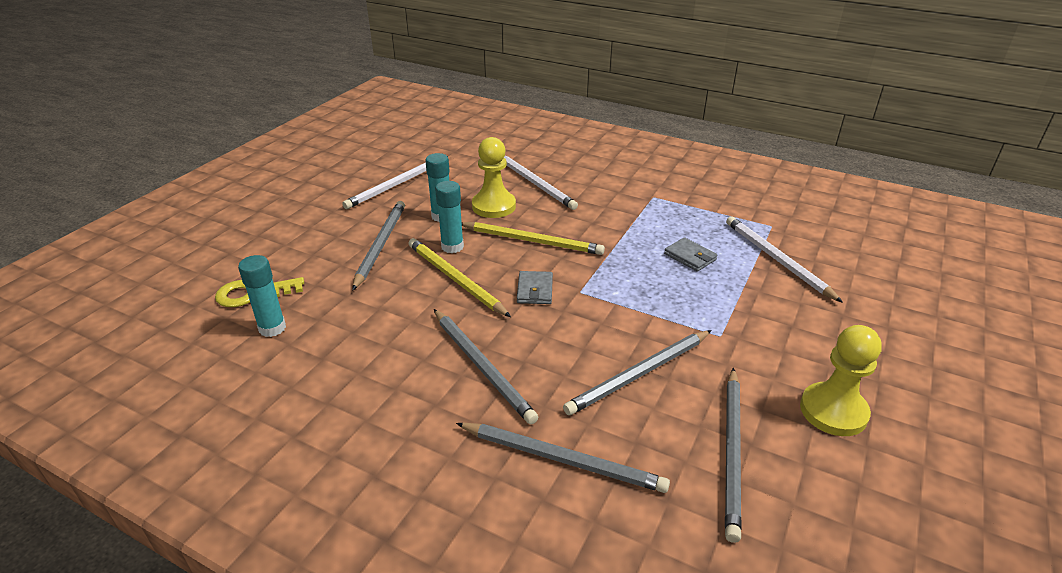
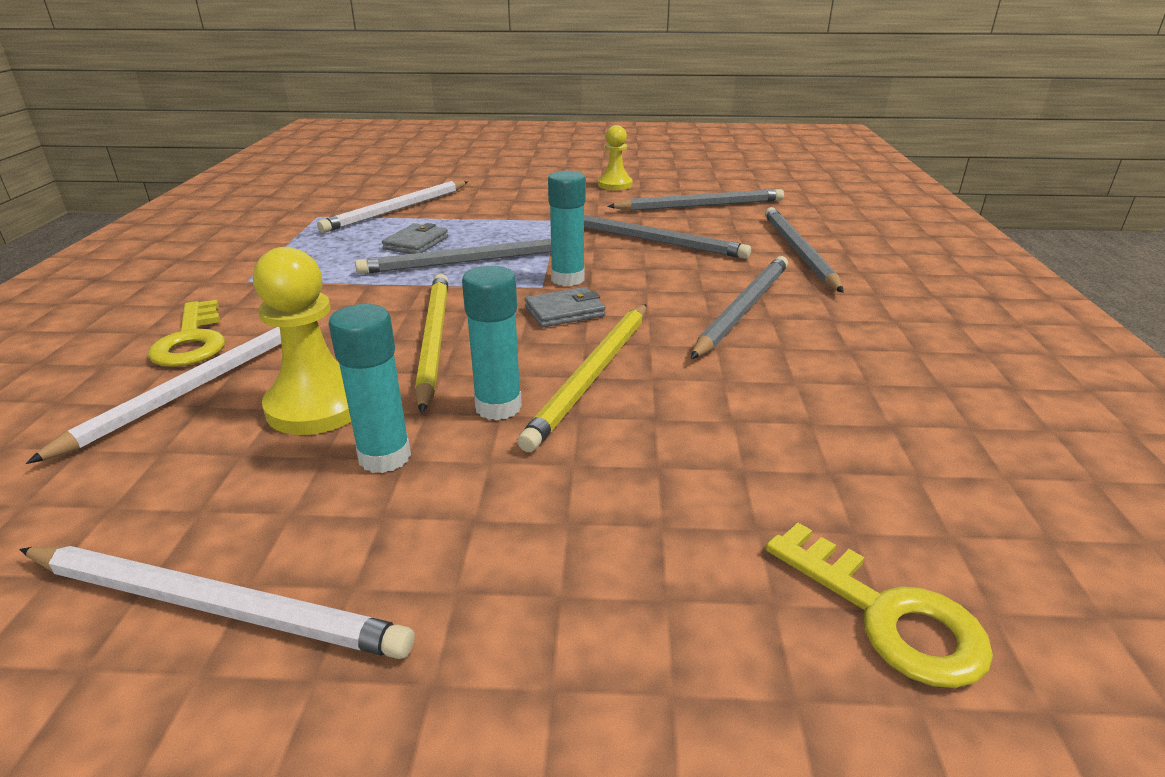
camera: 115 degrees left, 5 degrees down
(272, 328) = (919, 514): turquoise glue stick -> turquoise glue stick (567, 279)
(380, 245) = (551, 498): grey pencil -> grey pencil (465, 262)
(581, 182) = (192, 341): none -> yellow key
(833, 411) = (615, 185): yellow pawn -> yellow pawn, size x0.66

